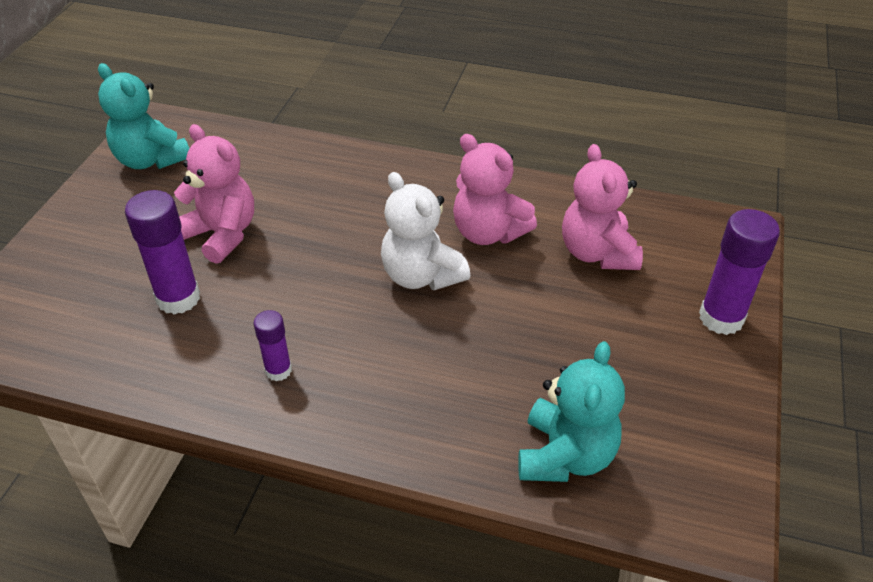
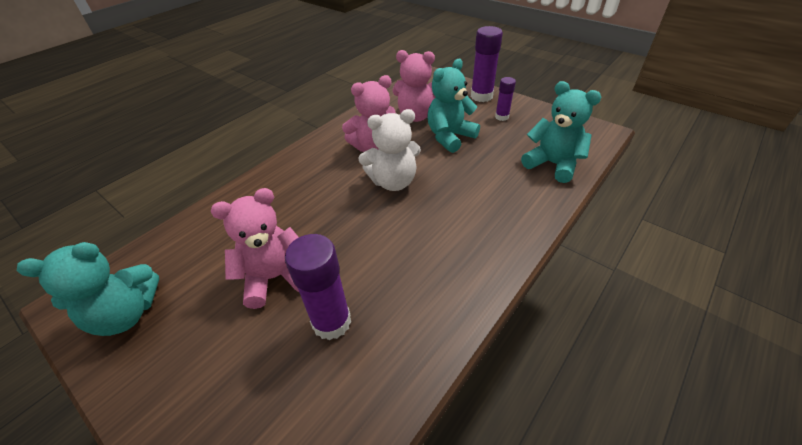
camera: 65 degrees left, 0 degrees up
(278, 370) = (443, 270): purple glue stick -> purple glue stick (501, 117)
(563, 307) = (450, 137): none -> turquoise teddy bear

